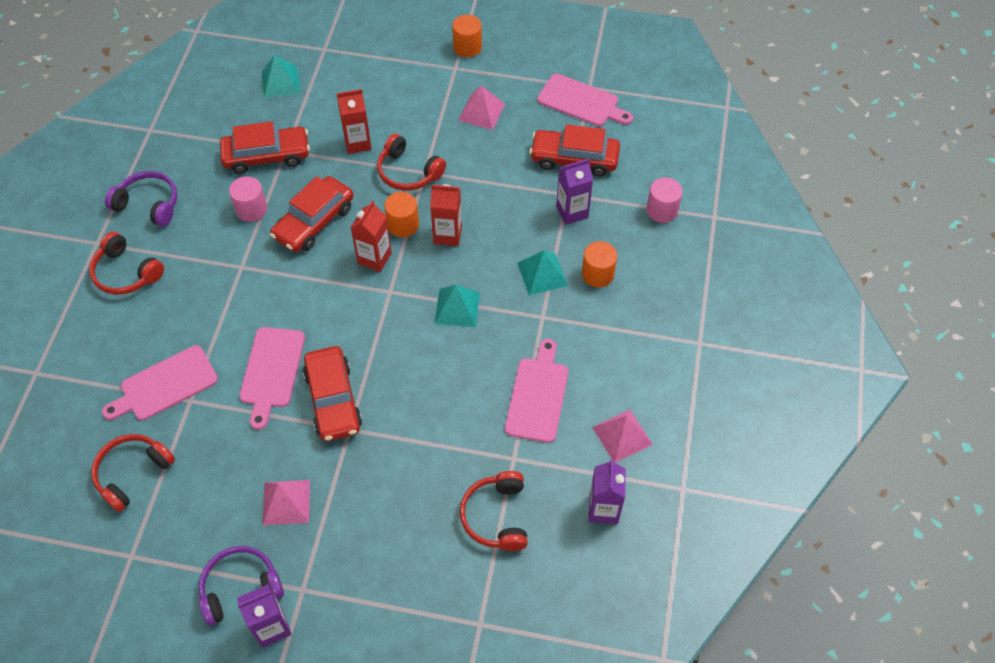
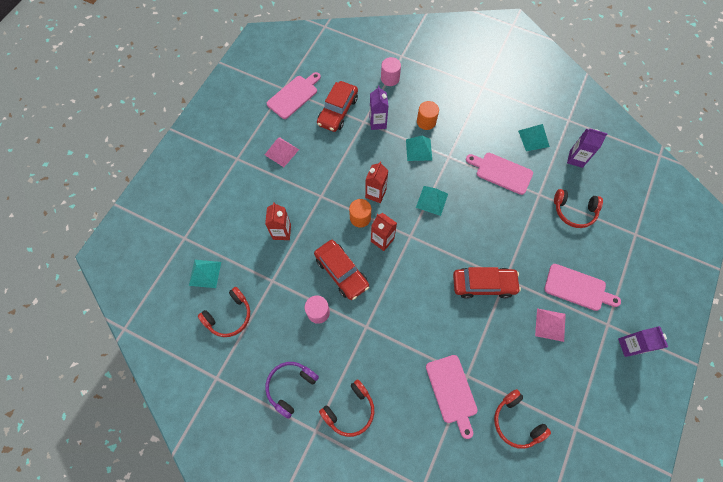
camera: 75 degrees left, 10 degrees up
(240, 588) = (603, 361): purple headphones -> none
(266, 156) = (272, 294): red car -> none
(271, 371) = (455, 319): pink cutting board -> pink cutting board (577, 288)
(408, 172) = (318, 205): red headphones -> red headphones (229, 315)
(467, 47) = (221, 147): orange cylinder -> none
(622, 435) = (533, 138): pink pyramid -> turquoise pyramid

